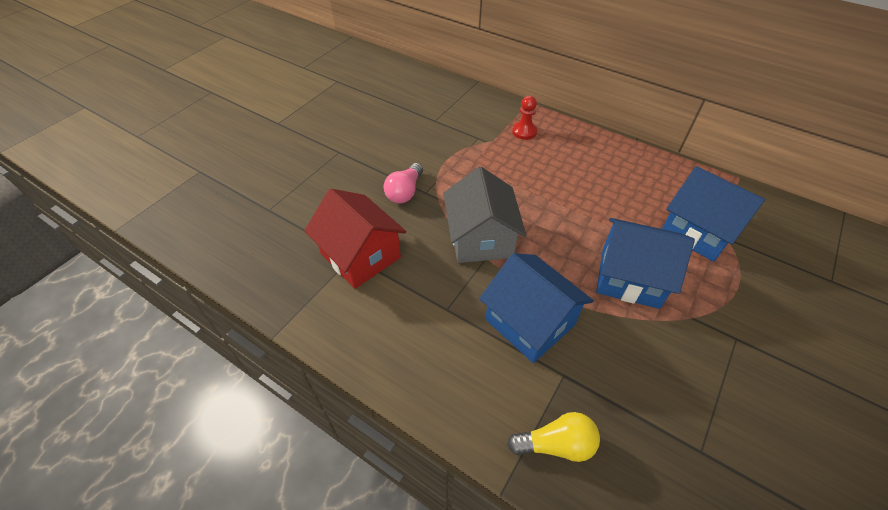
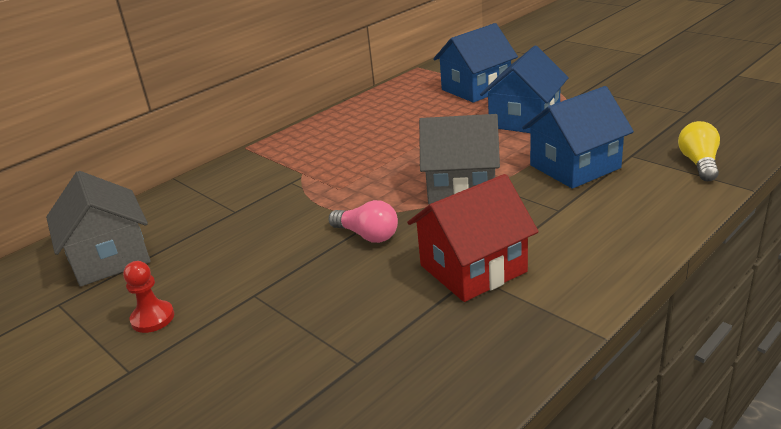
camera: 75 degrees left, 20 degrees down
(380, 84) = (110, 257): none -> grey house
(524, 131) = (297, 153): red pawn -> red pawn (153, 318)

